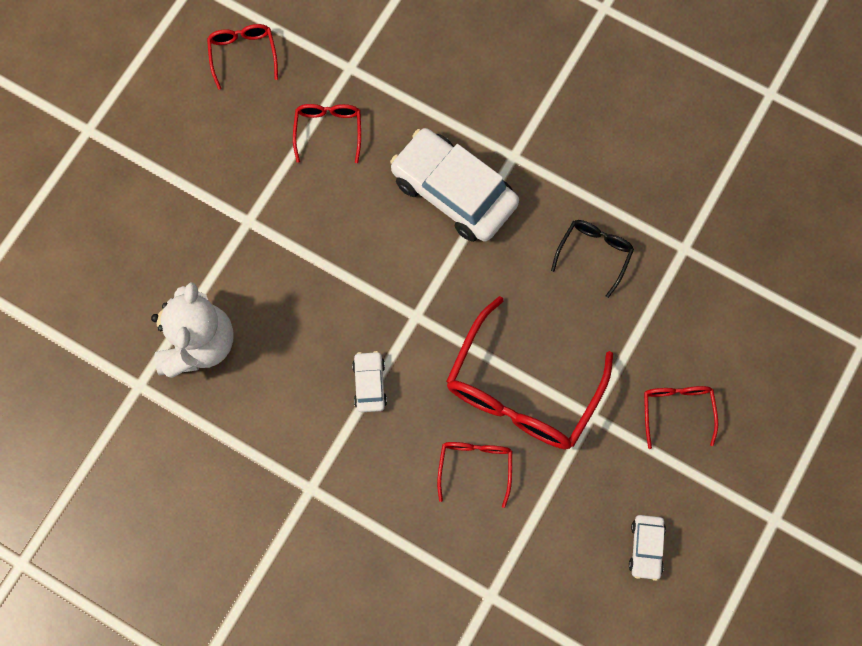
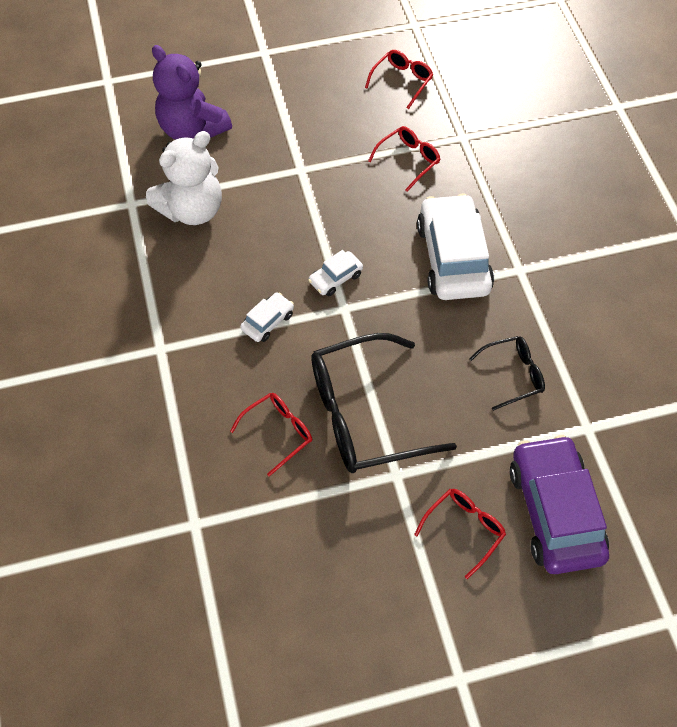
camera: 45 degrees right, 15 degrees down
(110, 265) = (192, 129): none -> purple teddy bear
(521, 391) = (364, 415): red glasses -> black glasses
(646, 547) = (338, 600): white car -> white car (335, 278)
(722, 336) = (555, 511): none -> purple car

